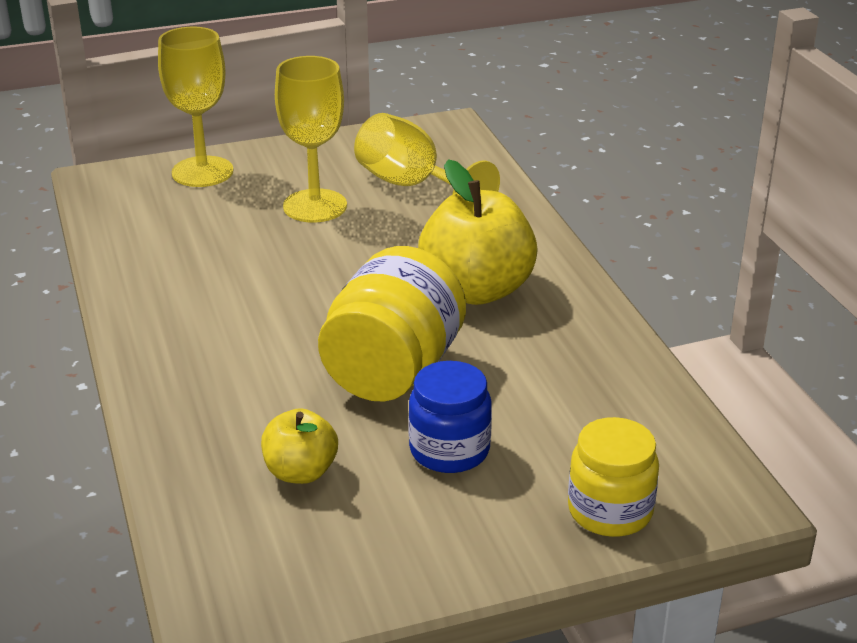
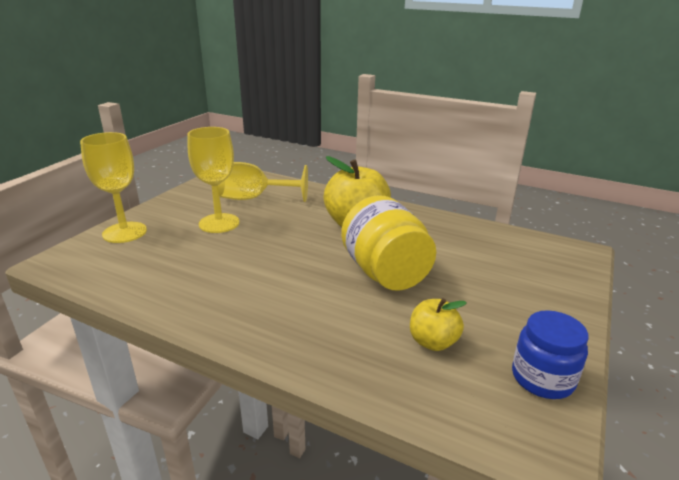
camera: 45 degrees left, 5 degrees down
(449, 450) = (469, 291): blue jar -> blue jar (542, 378)
(610, 511) = (561, 279): yellow jar -> none

